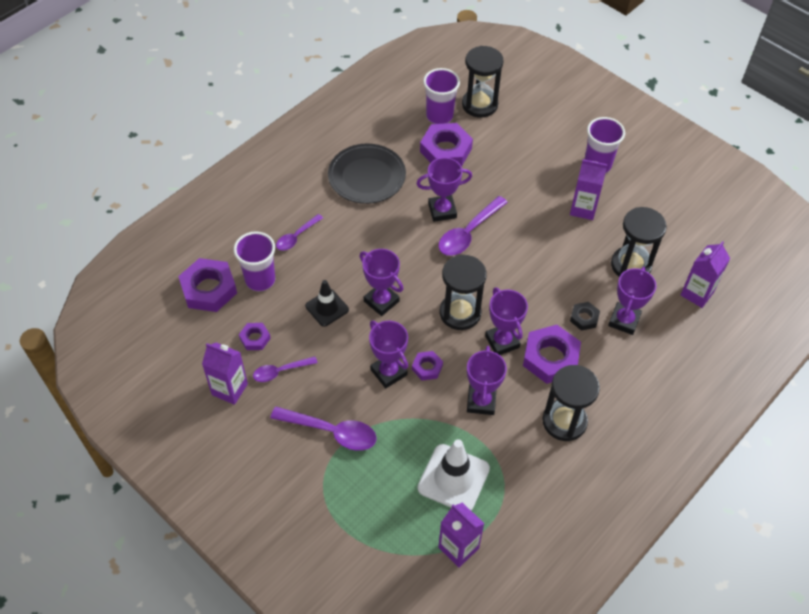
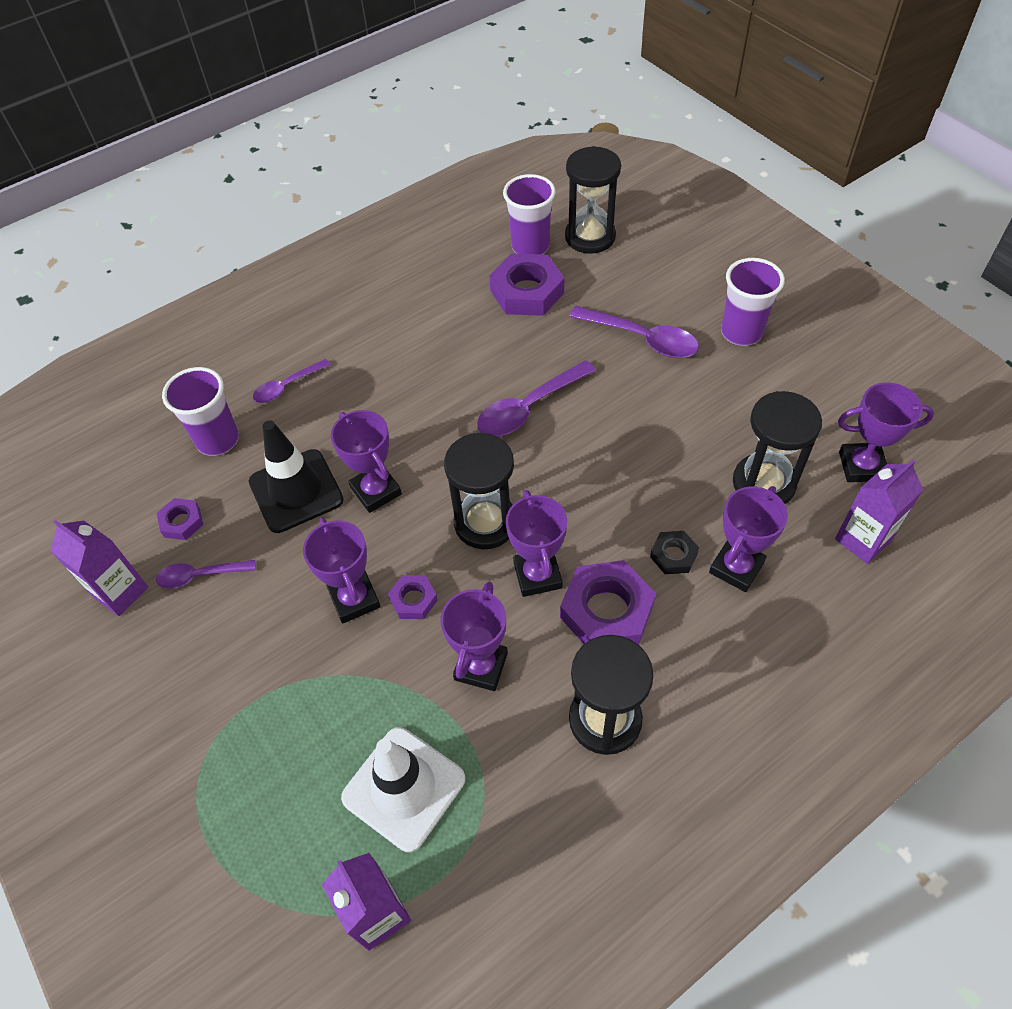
camera: 15 degrees right, 0 degrees up
(209, 289) = (145, 444): purple nut -> none
(327, 308) = (296, 491): black traffic cone -> black traffic cone, size x1.57
(331, 432) = (242, 680): purple spoon -> purple spoon (642, 339)
(367, 176) = (408, 315): black plate -> none
(442, 210) = (499, 372): purple trophy -> purple trophy (861, 466)
(583, 209) = (707, 392): purple carton -> none

